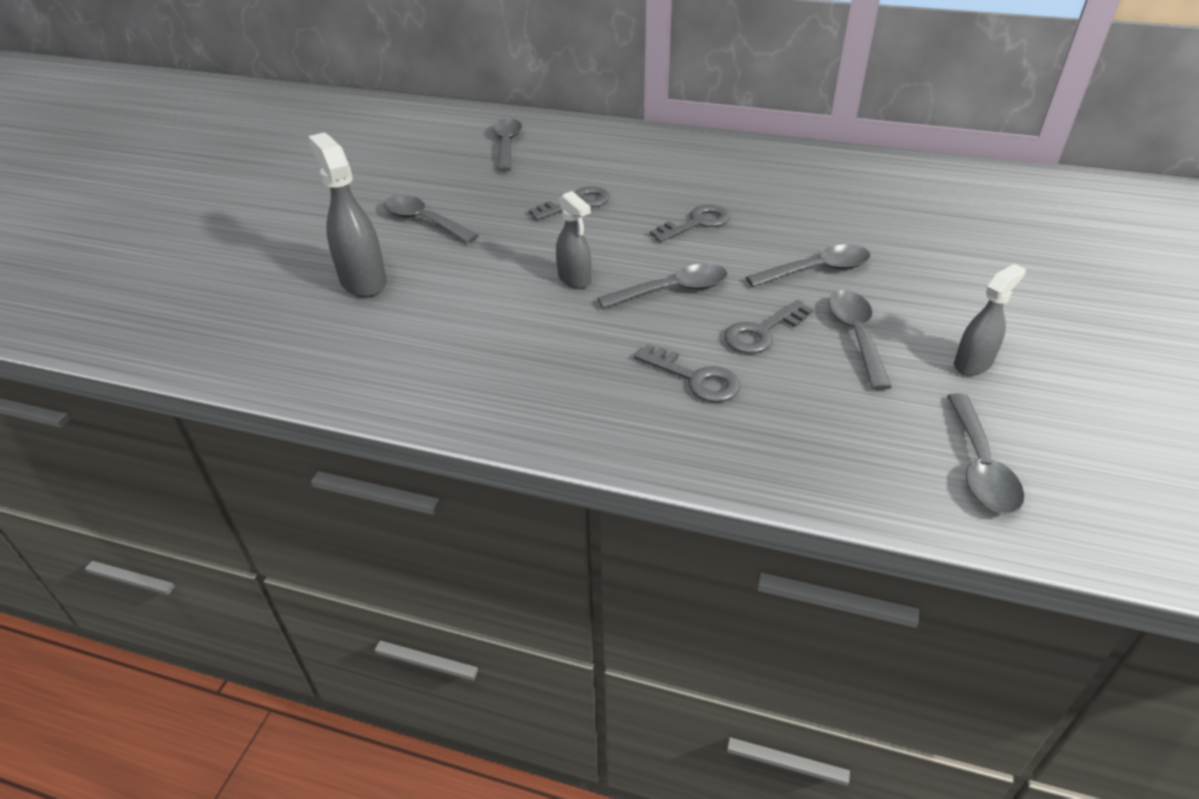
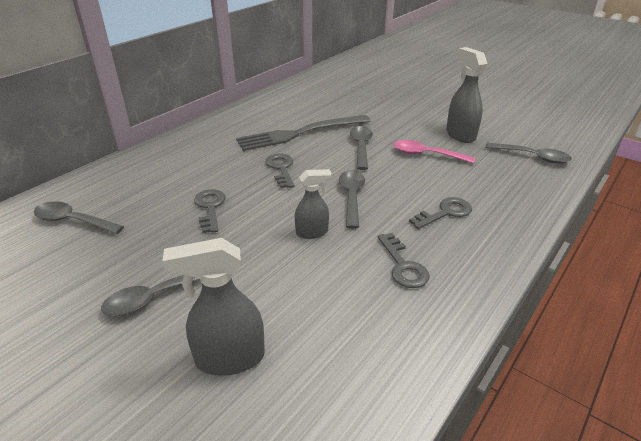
camera: 70 degrees left, 5 degrees down
(762, 332) = (410, 179): grey key -> grey key (403, 266)
(804, 213) = (300, 133): none -> grey fork
(856, 336) = (426, 155): grey spoon -> pink spoon
(973, 363) = (460, 135): grey spray bottle -> grey spray bottle, size x1.58

